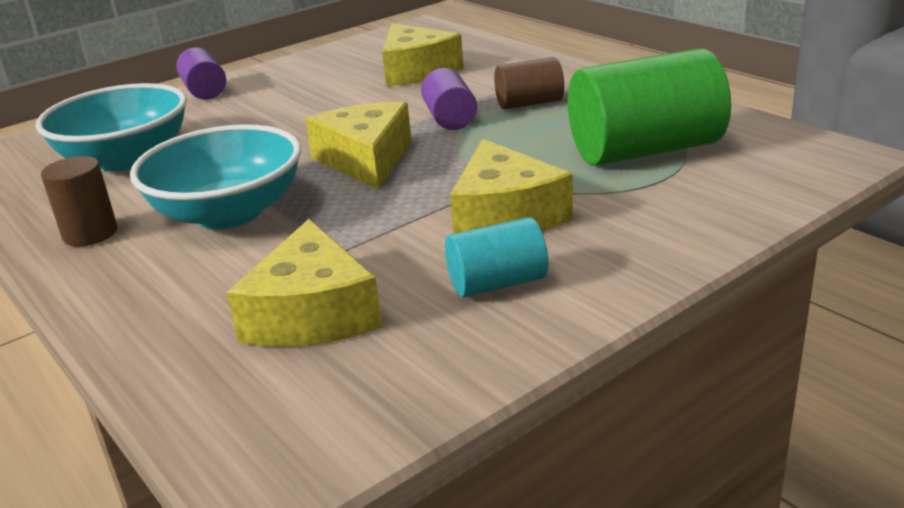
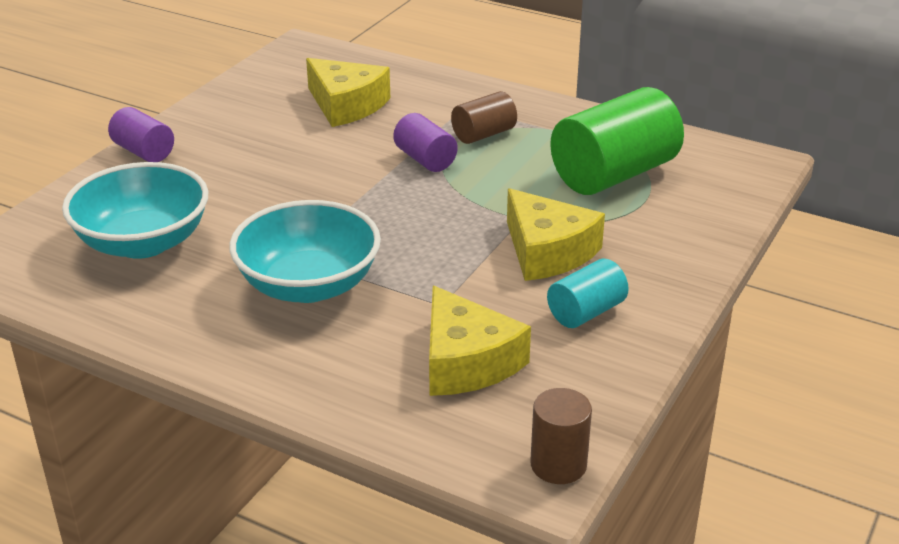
camera: 25 degrees left, 5 degrees up
(90, 234) = (196, 325): brown cylinder -> brown cylinder (558, 465)
(366, 160) = (385, 213): yellow cheese -> none

